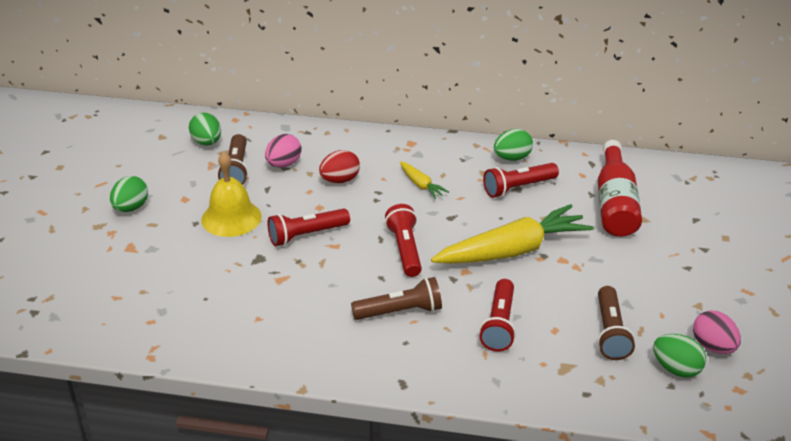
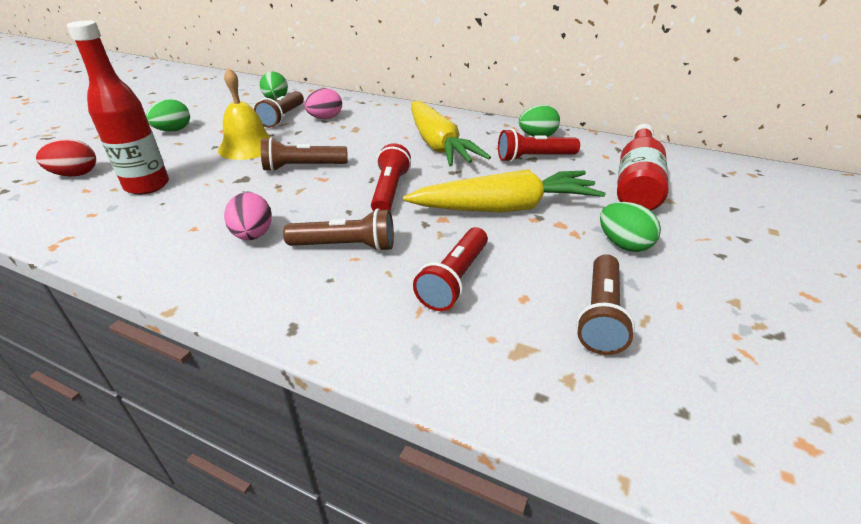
camera: 15 degrees right, 0 degrees up
(173, 282) = (147, 186): none -> red bottle
(306, 235) = (303, 167): red flashlight -> brown flashlight
(340, 180) = (365, 133): red egg -> red egg (75, 174)
(421, 185) = (438, 145): yellow carrot -> yellow carrot, size x2.23
(676, 369) = (695, 387): green egg -> green egg (623, 244)
(713, 347) = (758, 363): pink egg -> pink egg (253, 235)

